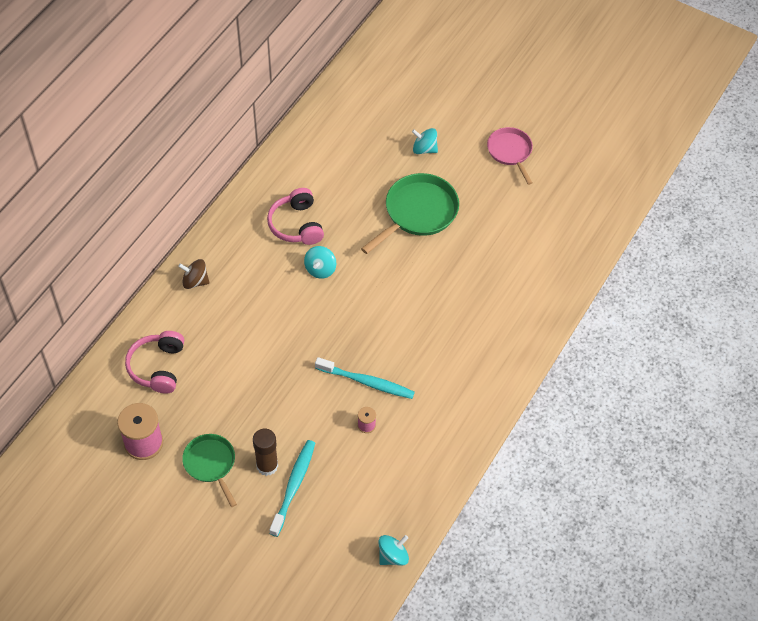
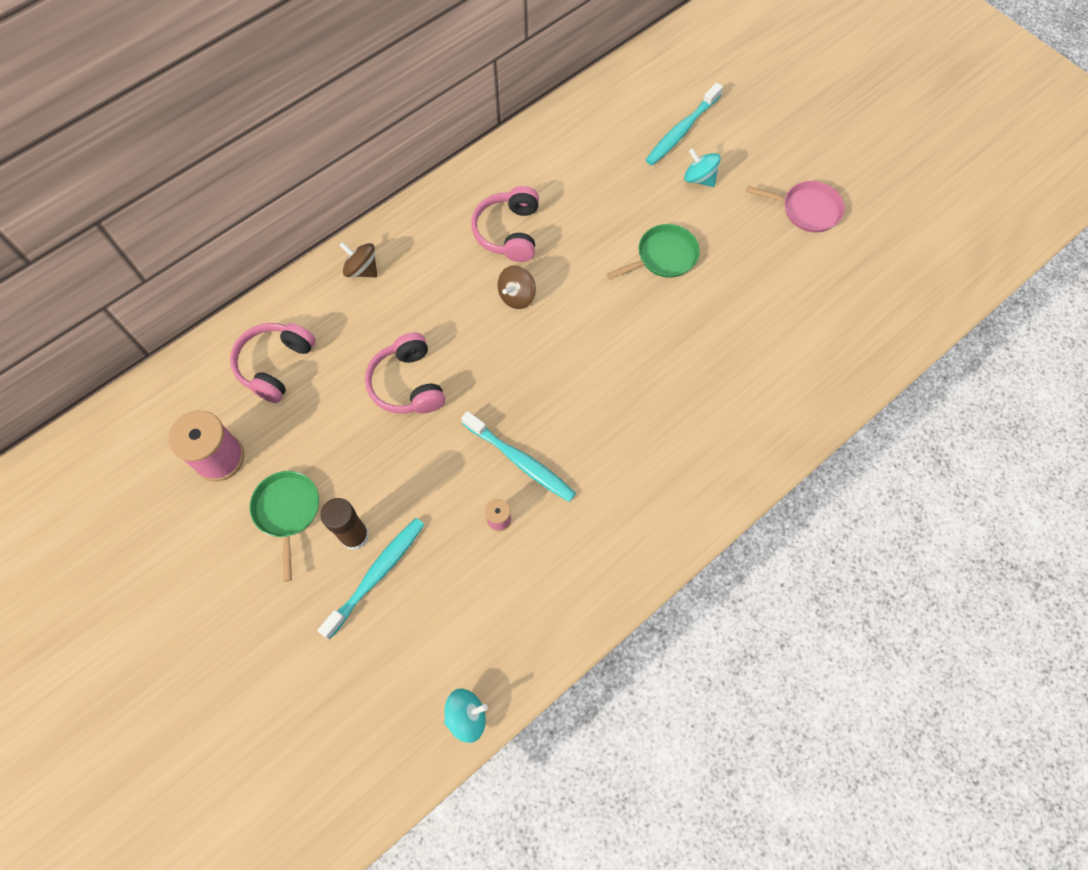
camera: 20 degrees right, 10 degrees up
(264, 352) = (408, 384): none -> pink headphones
(320, 269) = (517, 296): turquoise spinning top -> brown spinning top
(399, 117) = (681, 131): none -> turquoise toothbrush
(418, 212) = (663, 256): green pan -> green pan, size x0.64
(510, 152) = (807, 210): pink pan -> pink pan turned 105 degrees clockwise

